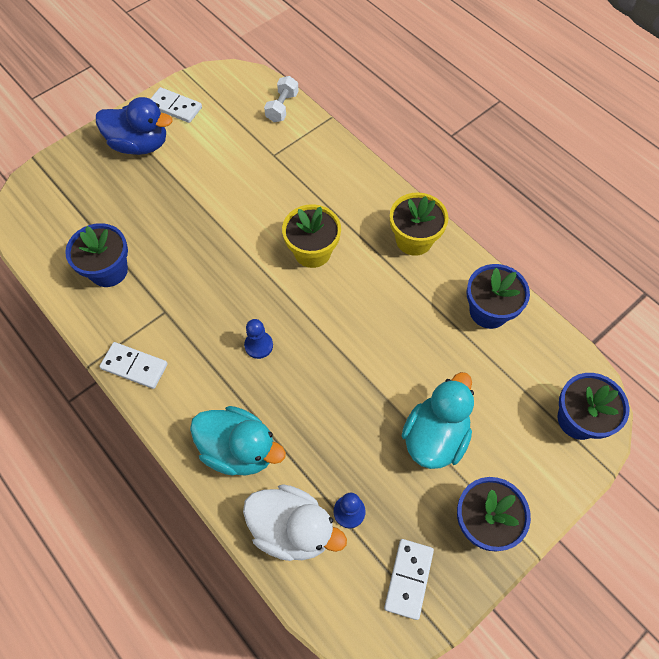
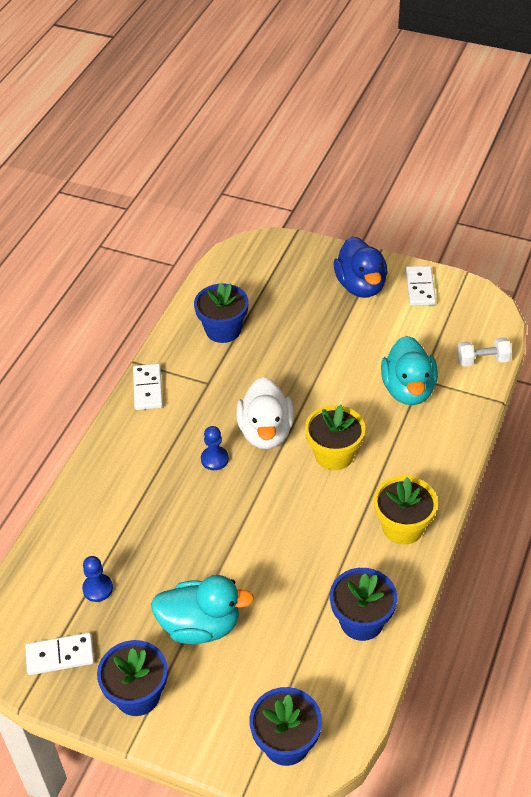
camera: 65 degrees right, 15 degrees down
(239, 449) = (113, 489): turquoise duck -> turquoise duck (408, 390)
(292, 529) = (64, 555): white duck -> white duck (266, 432)

